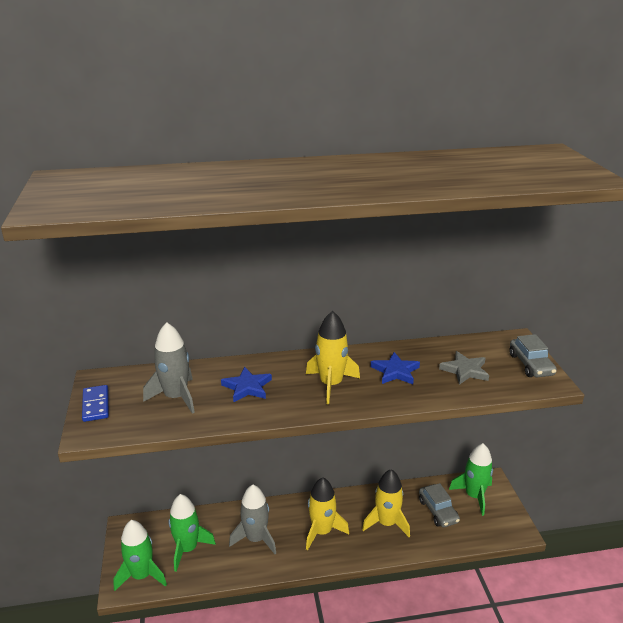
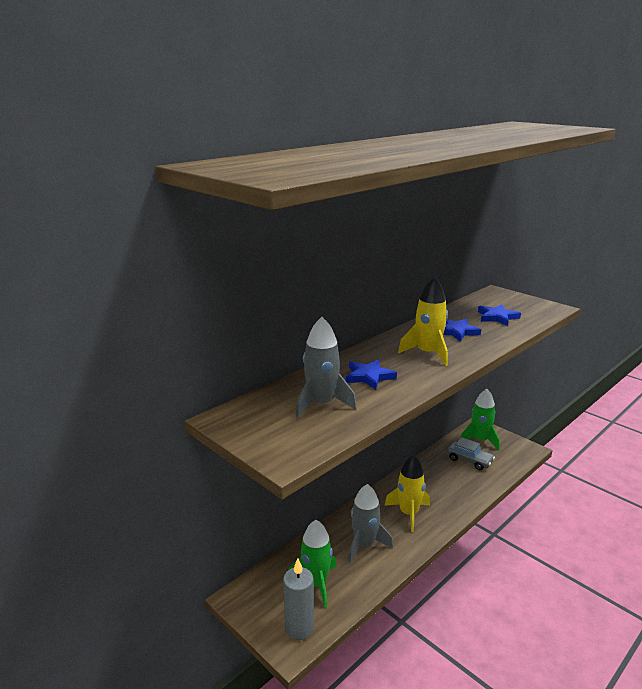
camera: 35 degrees left, 5 degrees down
(95, 405) = (255, 437): blue domino -> none
(141, 575) = (299, 628): green rocket -> grey candle
(386, 523) = (446, 484): yellow rocket -> none
(465, 370) = (497, 317): grey star -> blue star
(531, 365) = (528, 302): grey car -> none

